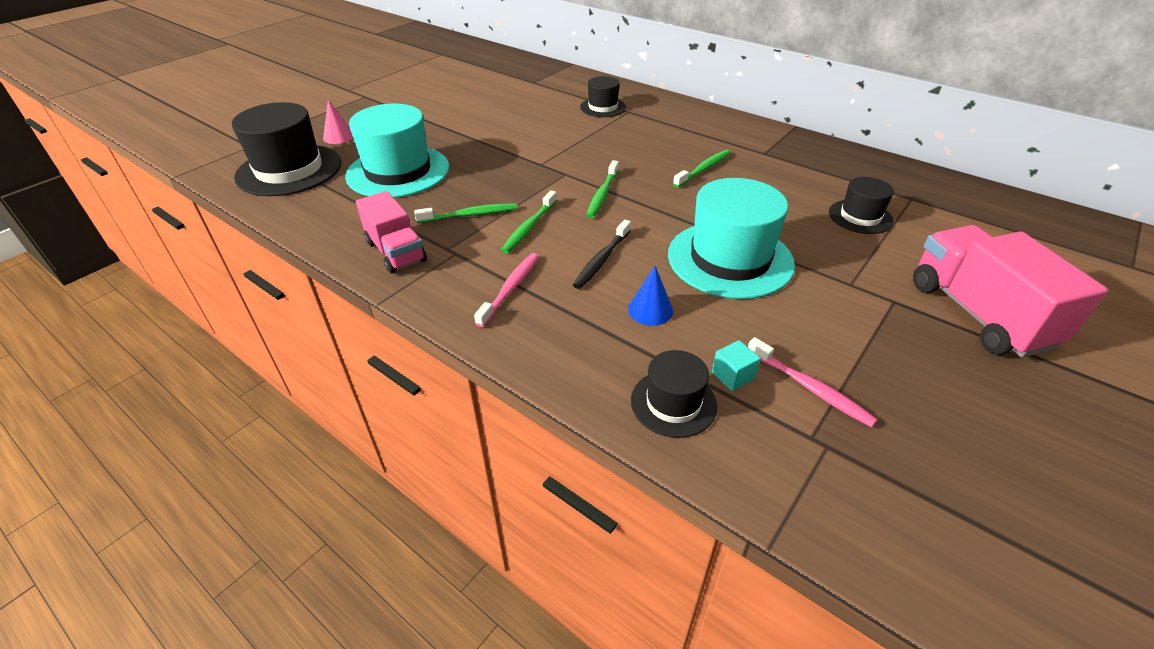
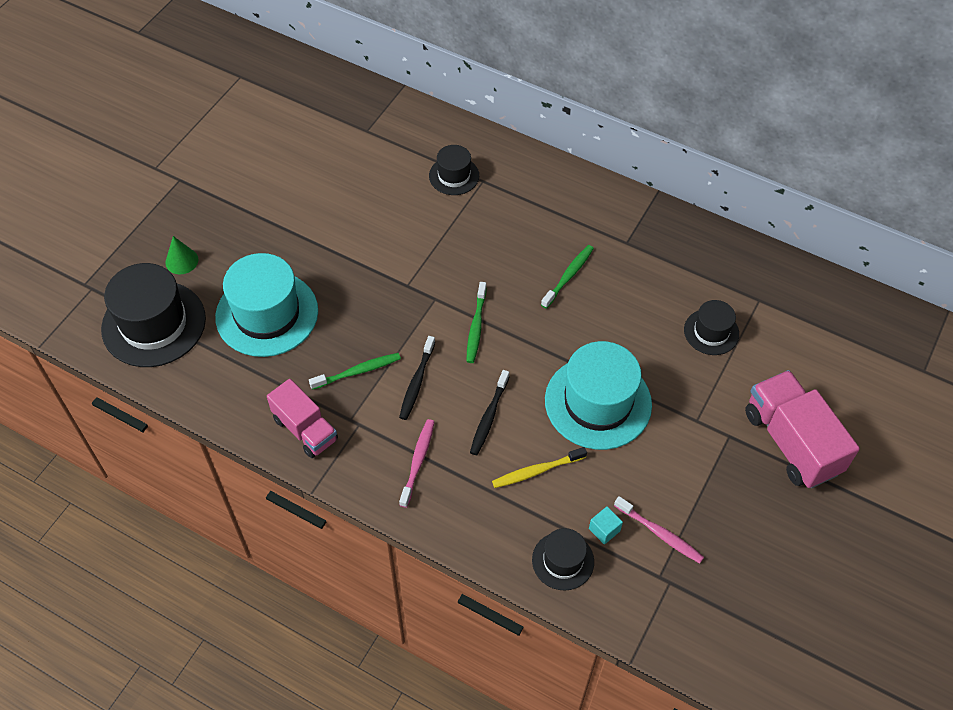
camera: 10 degrees left, 15 degrees up
(339, 136) = (182, 261): pink cone -> green cone
(529, 227) = (417, 382): green toothbrush -> black toothbrush
(650, 310) = (537, 471): blue cone -> yellow toothbrush

